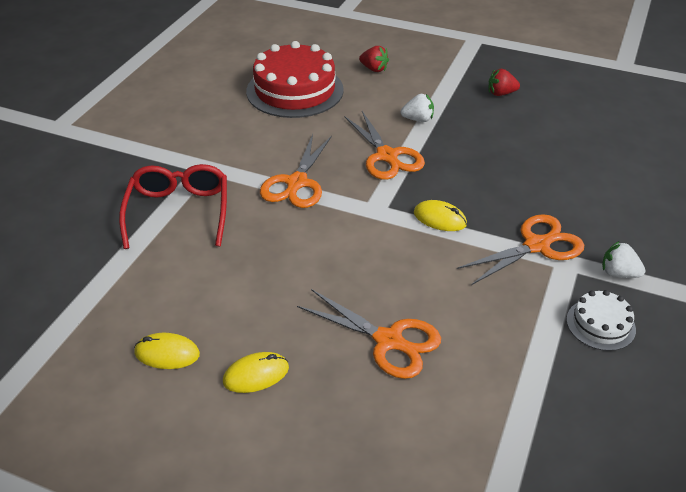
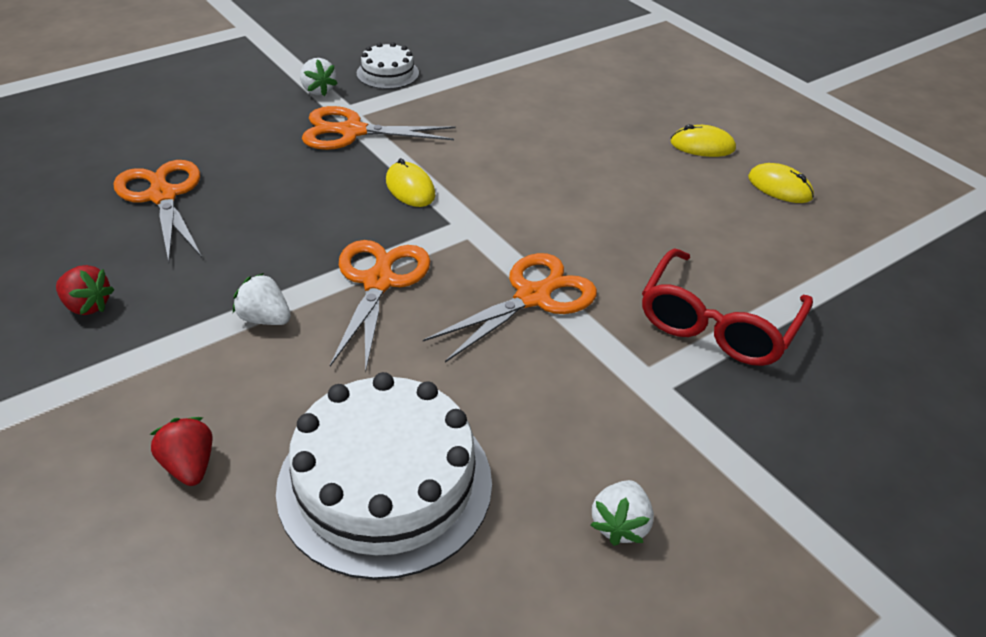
camera: 150 degrees left, 0 degrees up
(189, 112) = (620, 525): none -> white strawberry
(295, 90) = (385, 484): red cake -> white cake
(388, 341) = (570, 125): orange scissors -> orange scissors (163, 196)

